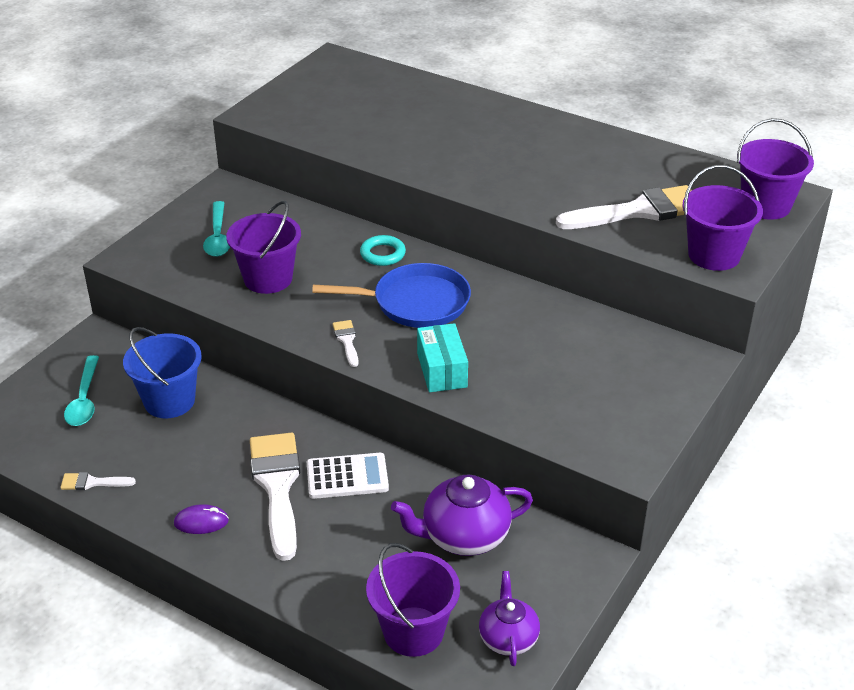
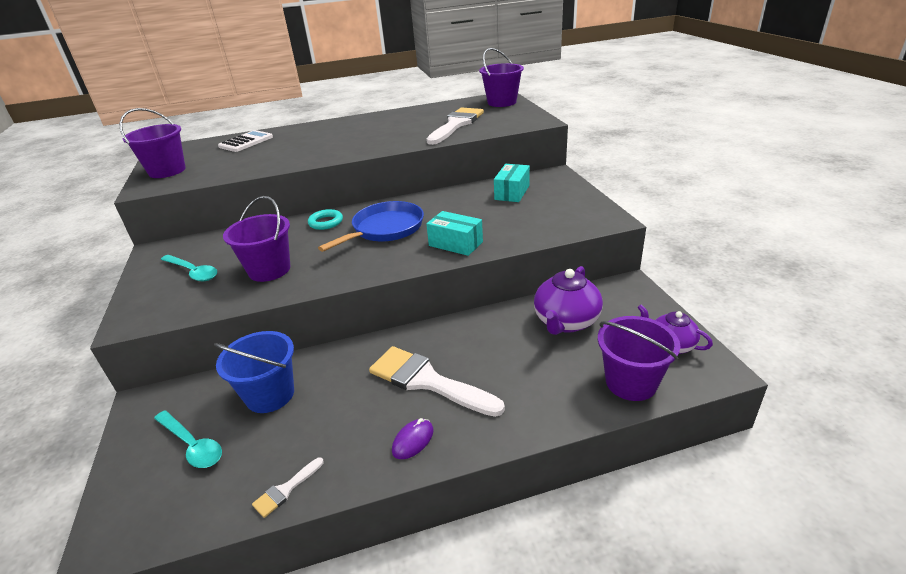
camera: 45 degrees left, 5 degrees down
(347, 341) = (377, 265): white brush -> none
(347, 477) = (458, 344): white calculator -> white calculator (246, 142)
(605, 349) = (512, 192): none -> turquoise box
(714, 255) = (519, 121): purple bucket -> purple bucket (167, 171)

